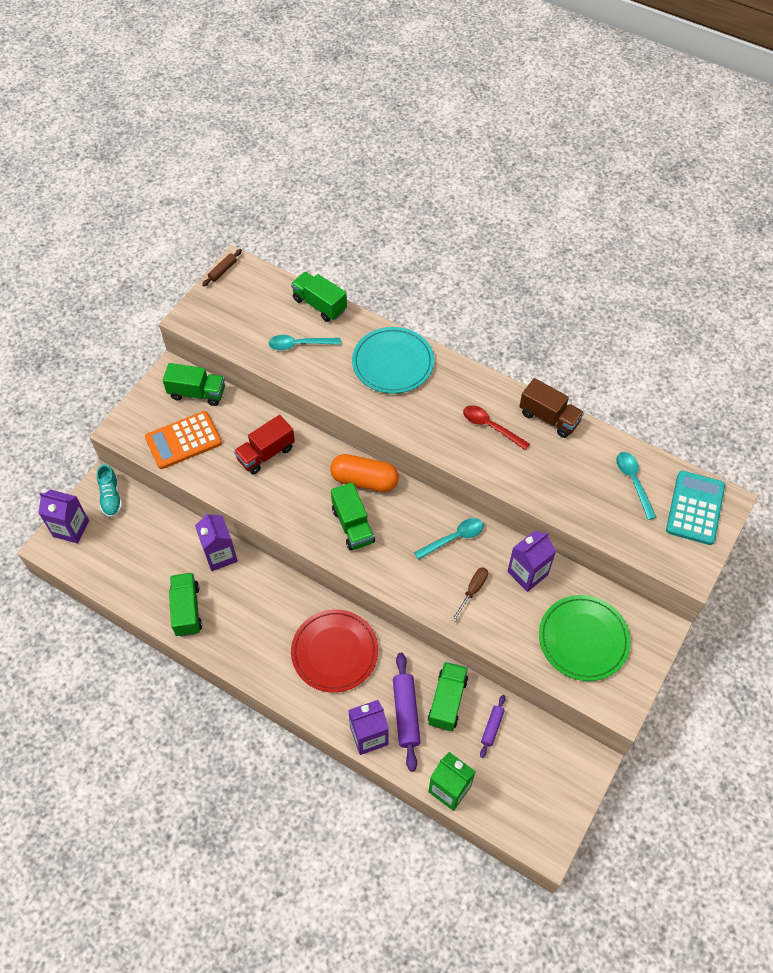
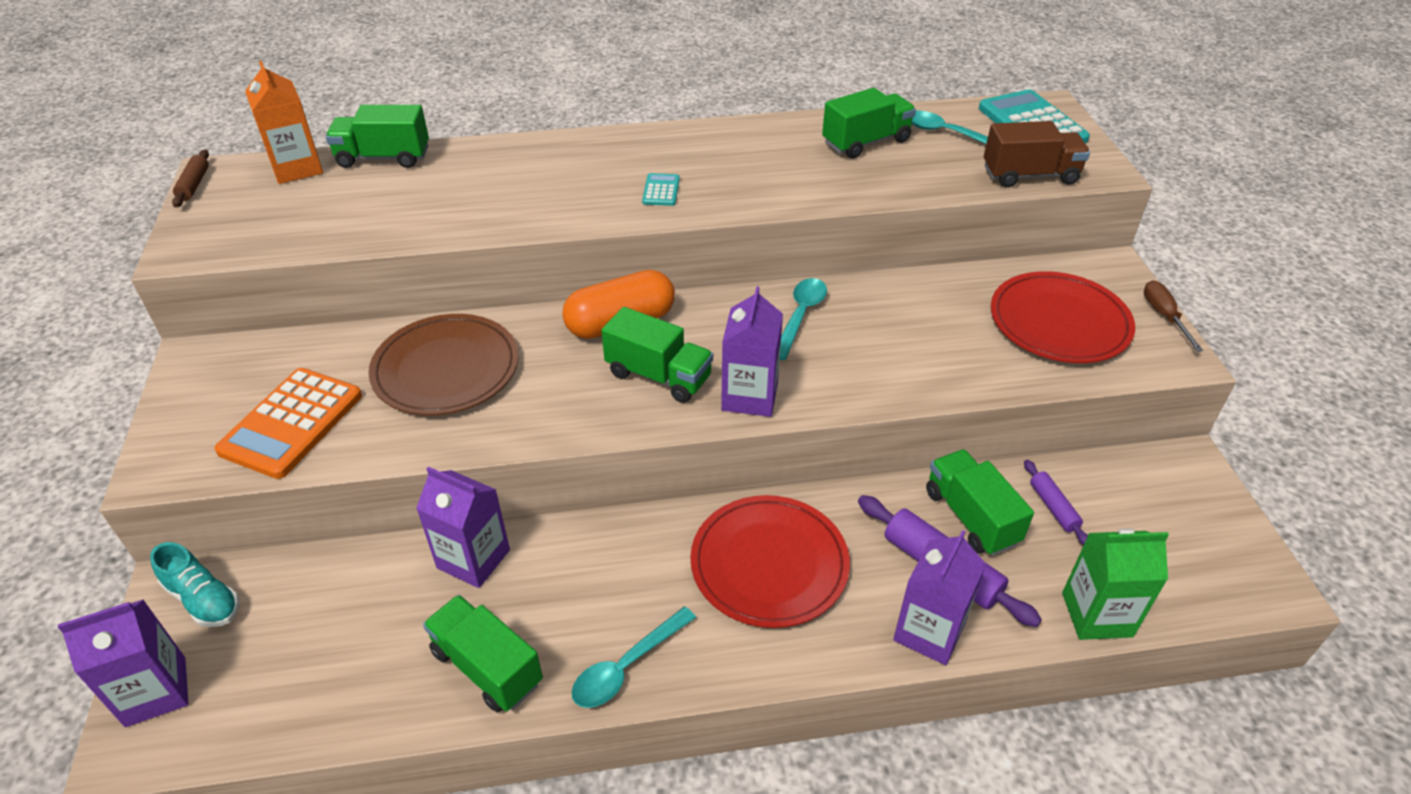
camera: 40 degrees left, 15 degrees down
(197, 393) = (263, 359): green truck -> green truck (866, 142)
(266, 453) = (446, 369): red truck -> brown plate
(275, 287) = (297, 168): none -> orange carton
(299, 344) = (395, 203): turquoise spoon -> turquoise spoon (627, 666)
(393, 363) = (547, 165): turquoise plate -> none
(431, 420) = (661, 190): none -> turquoise calculator
(472, 591) = (886, 352): brown screwdriver -> brown screwdriver (1164, 316)
(490, 426) = (738, 163): red spoon -> none
(527, 573) = (923, 299): purple carton -> purple carton (749, 396)
(549, 418) = (792, 127): brown truck -> brown truck (1030, 175)
(583, 639) = (1059, 322): green plate -> red plate

